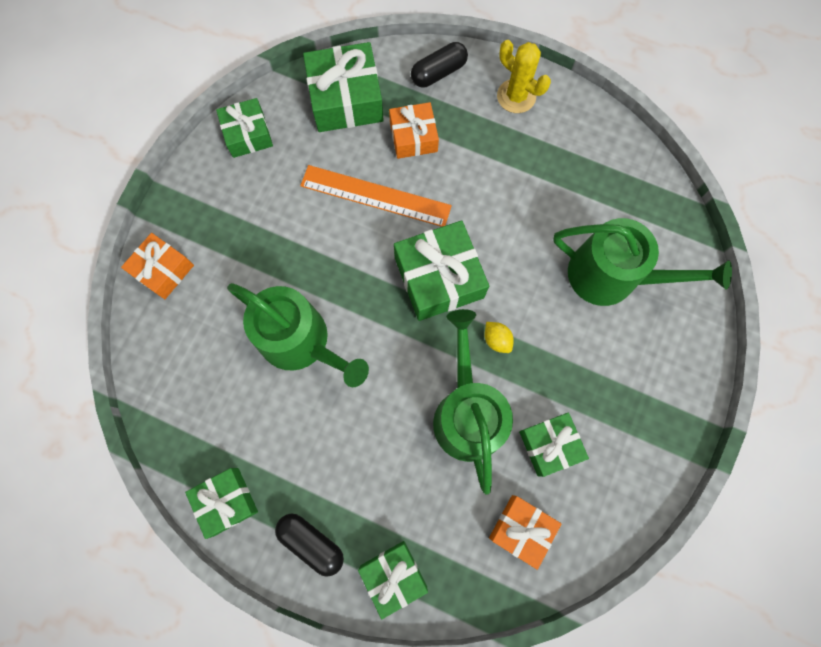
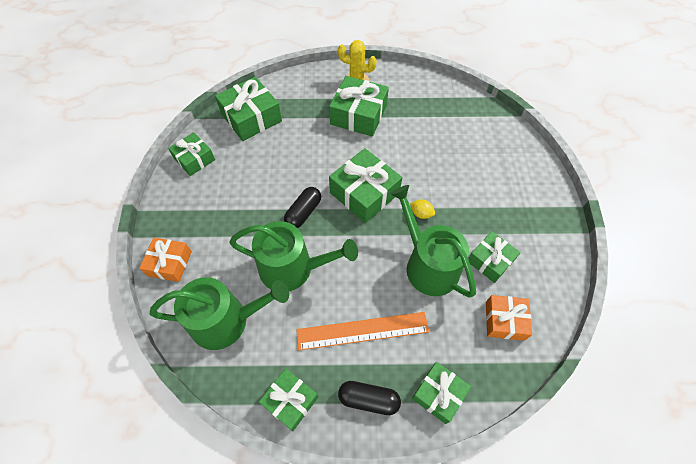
camera: 25 degrees left, 15 degrees down
(375, 195) = (298, 163): orange ruler -> orange ruler (362, 330)
(413, 137) = (305, 123): orange gift -> none
(438, 73) = (303, 85): black capsule -> black capsule (303, 212)
(491, 154) = (358, 115): none -> green gift
(611, 276) = (467, 152): green watering can -> green watering can (226, 321)

